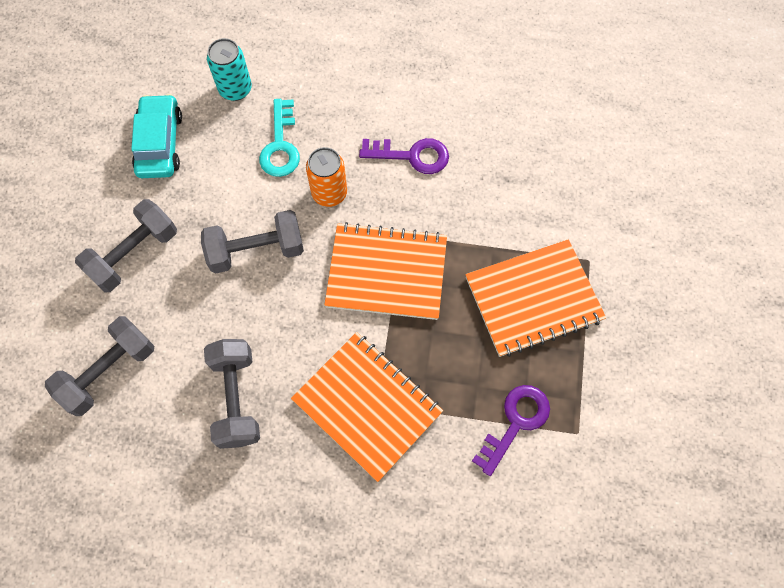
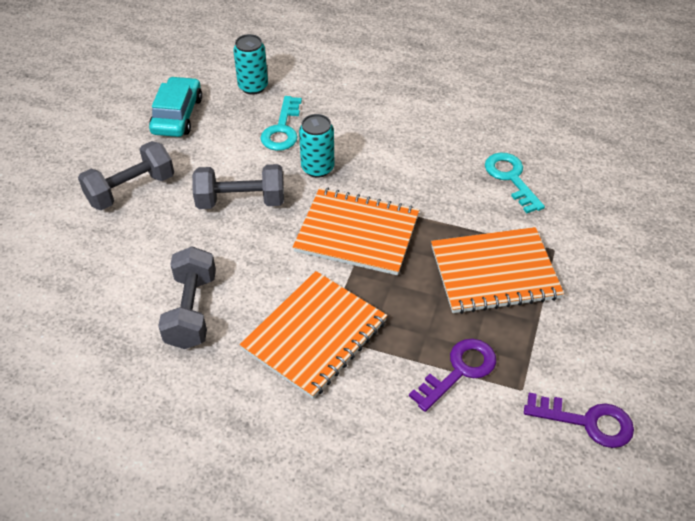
camera: 10 degrees right, 20 degrees down
(109, 371) = (81, 273): grey dumbbell -> none
(329, 193) = (317, 168): orange can -> turquoise can
(367, 406) = (315, 335): orange notebook -> orange notebook turned 75 degrees clockwise
(412, 156) = (399, 151): purple key -> purple key (587, 422)
(534, 175) = (511, 178): none -> turquoise key

